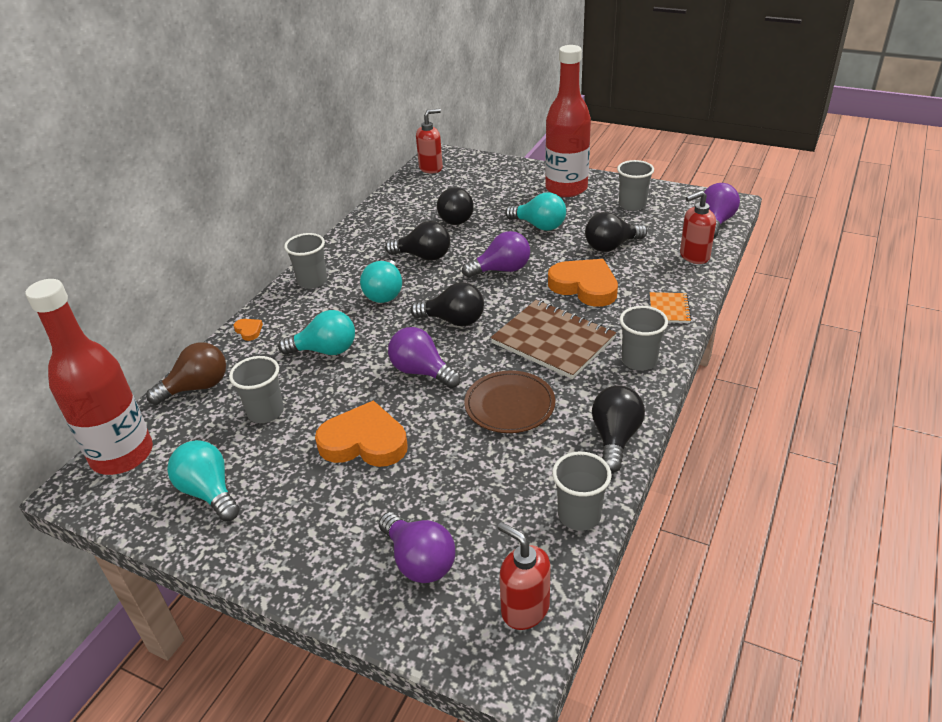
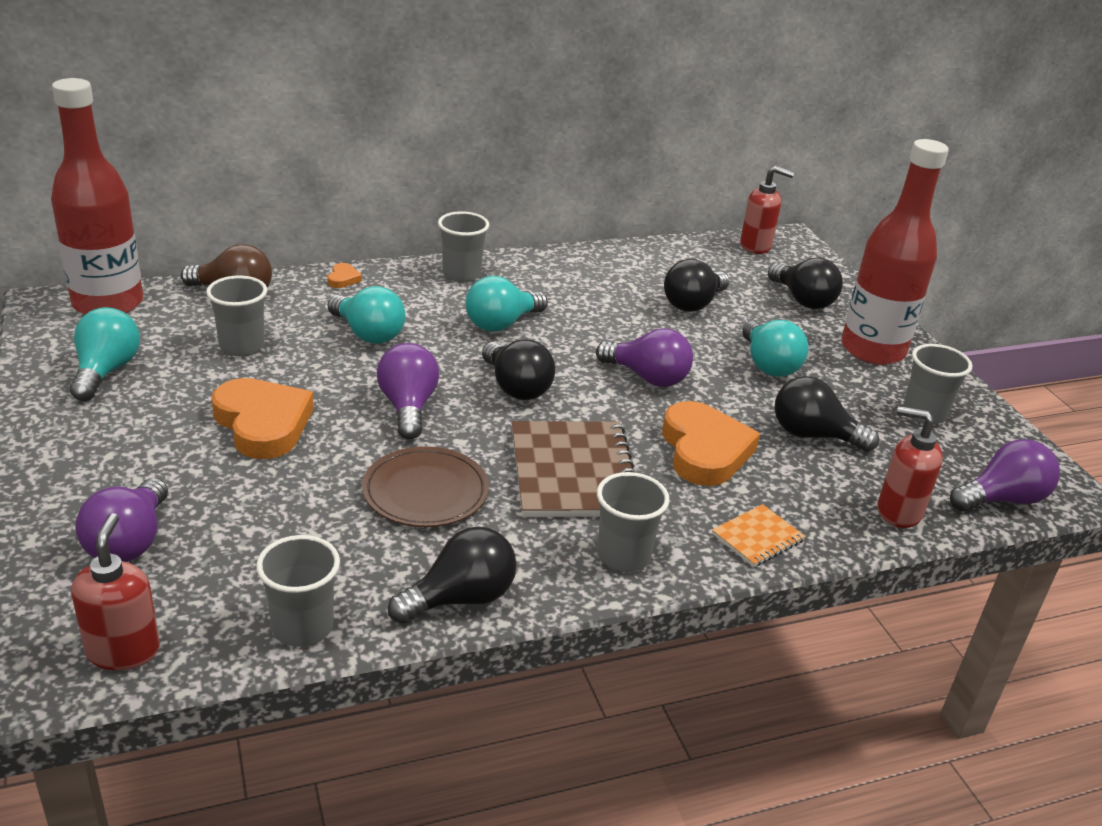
camera: 40 degrees right, 5 degrees down
(423, 256) = (595, 317): black light bulb -> black light bulb (803, 300)

